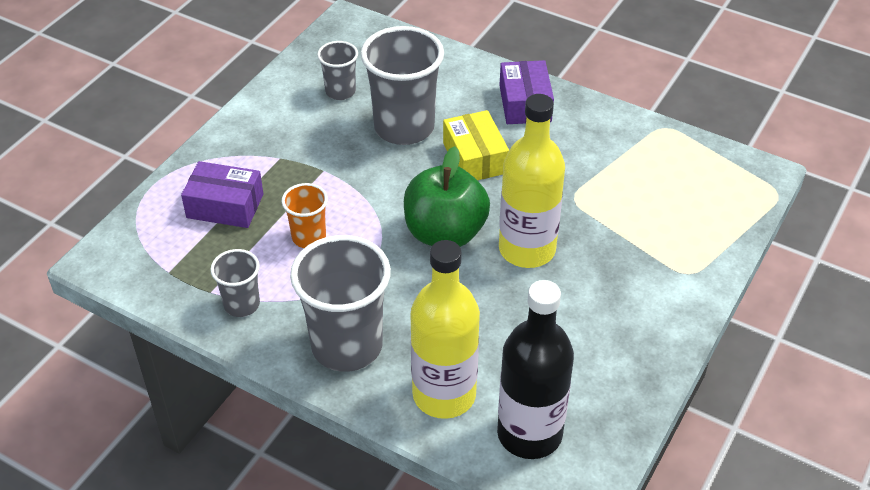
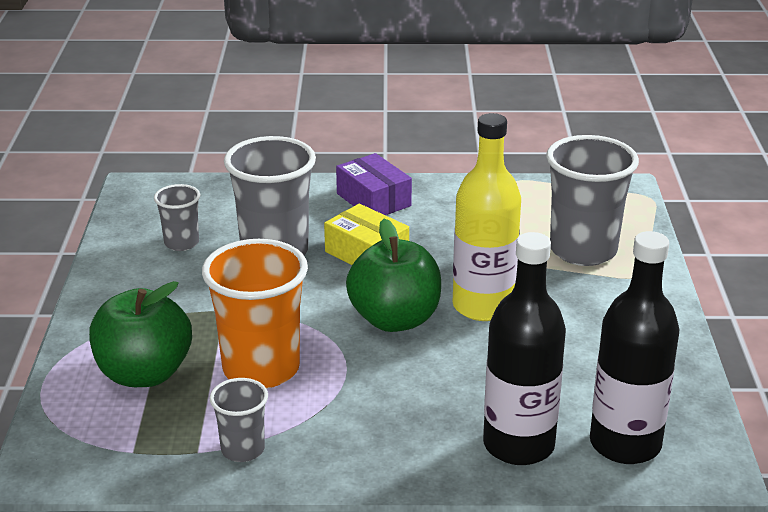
camera: 30 degrees left, 15 degrees down
(225, 206) = (144, 373): purple box -> green apple
(309, 237) = (261, 369): orange cup -> orange cup, size x1.92
(347, 346) = (386, 443): grey cup -> grey cup (583, 250)
(444, 395) = (518, 445): yellow bottle -> black bottle

